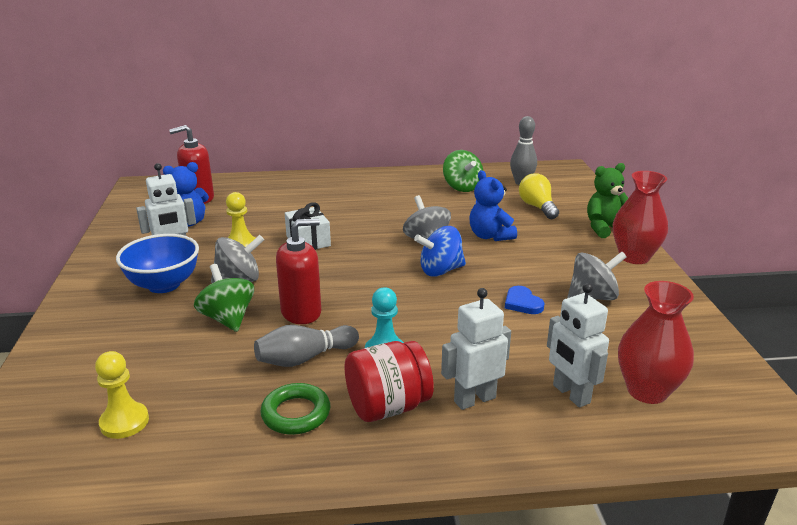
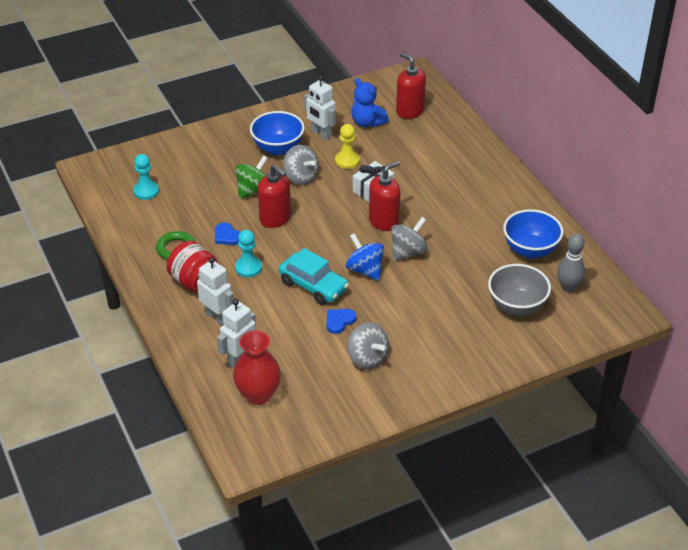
camera: 70 degrees right, 15 degrees up
(124, 422) = (146, 191): yellow pawn -> turquoise pawn
(304, 358) = (227, 236): grey bowling pin -> blue heart
(366, 245) = (384, 221): none -> red soap dispenser
(449, 308) = (313, 286): none -> turquoise car
(462, 187) = (530, 250): green spinning top -> blue bowl
(490, 236) = (439, 286): blue teddy bear -> none
(537, 207) = (516, 306): yellow light bulb -> grey bowl
(605, 228) = (497, 356): green teddy bear -> none
(634, 257) = (450, 378): red vase -> none

